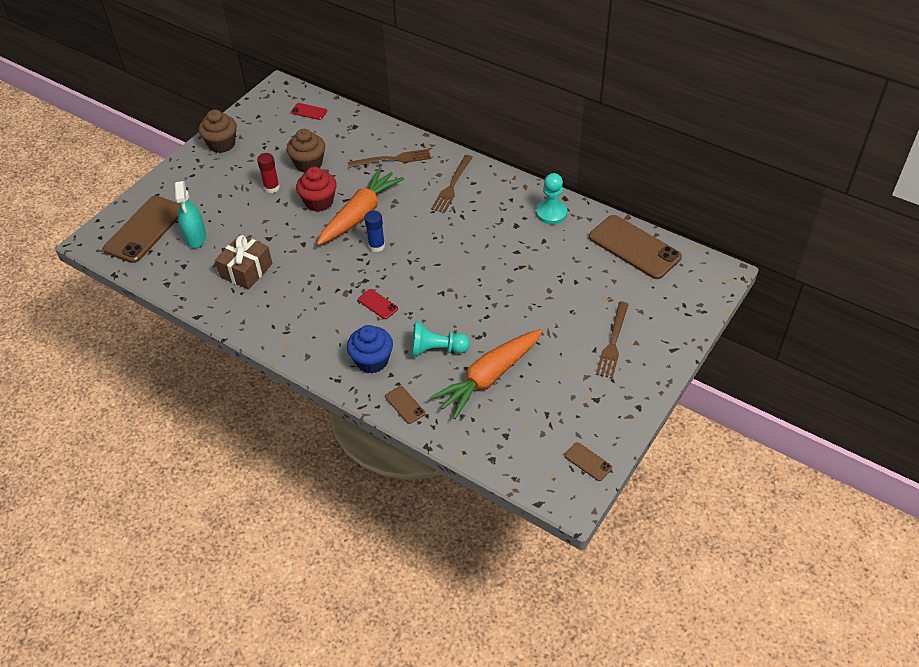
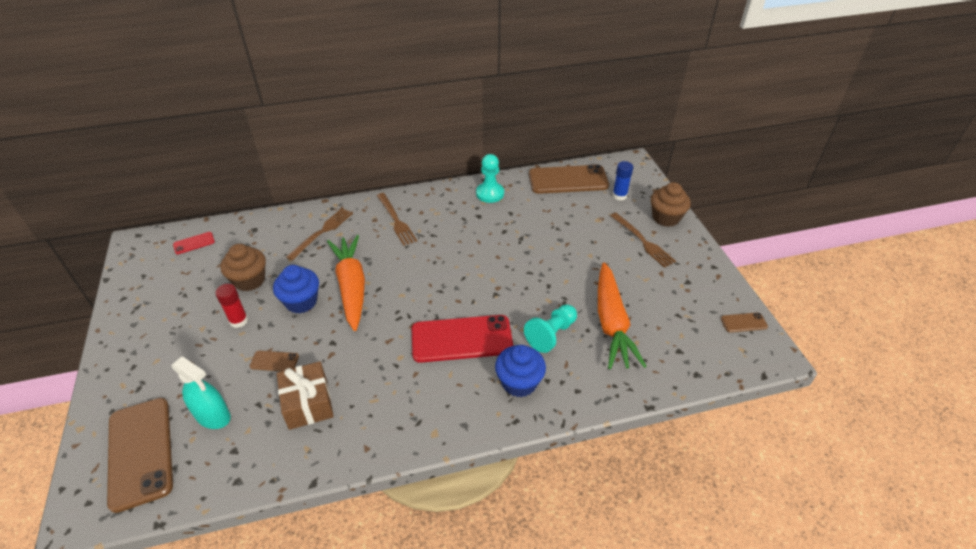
camera: 50 degrees left, 5 degrees down
(222, 144) = (133, 320): brown cupcake -> brown cupcake (666, 218)
(319, 202) = (301, 302): red cupcake -> blue cupcake
(376, 246) = (398, 299): blue glue stick -> blue glue stick (619, 196)
(377, 304) = (461, 339): red phone -> red phone, size x2.28
(405, 405) = (590, 392): brown phone -> brown phone (274, 361)

